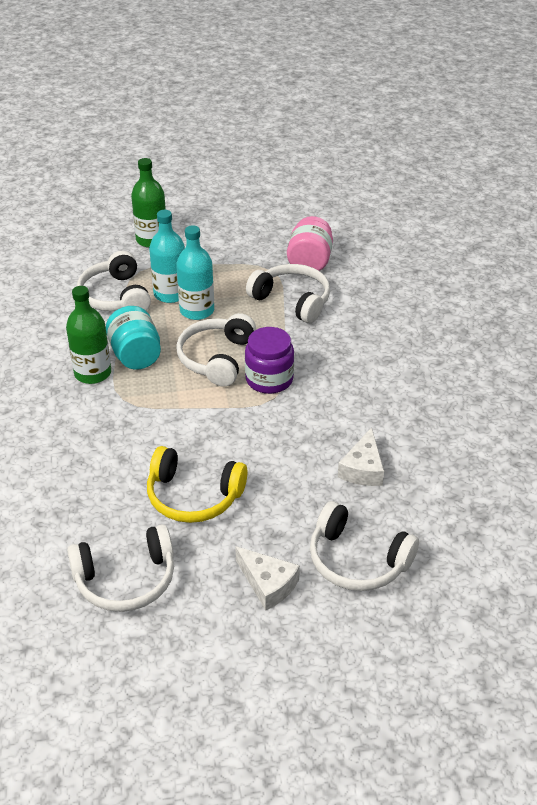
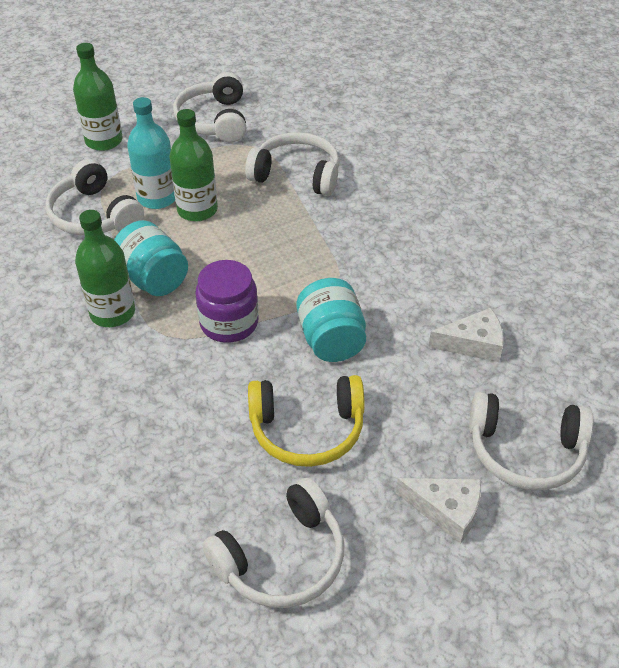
camera: 20 degrees left, 5 degrees up
(197, 310) = (197, 210): turquoise bottle -> green bottle
(217, 358) = (248, 259): white headphones -> white headphones (214, 120)
(248, 436) = (331, 340): none -> turquoise jar
(269, 379) = (319, 269): purple jar -> purple jar (229, 323)
(309, 262) = (292, 128): pink jar -> none
(363, 469) = (473, 344): white cheese -> white cheese turned 90 degrees counterclockwise

